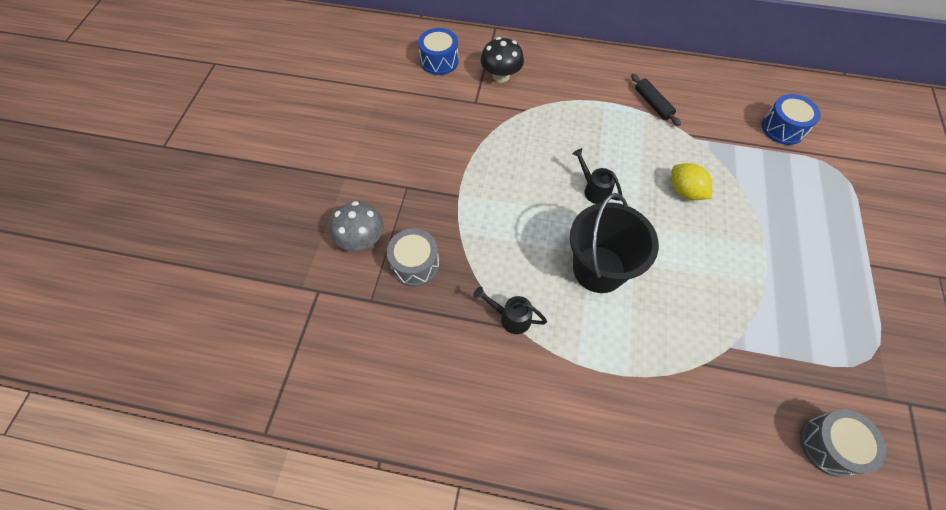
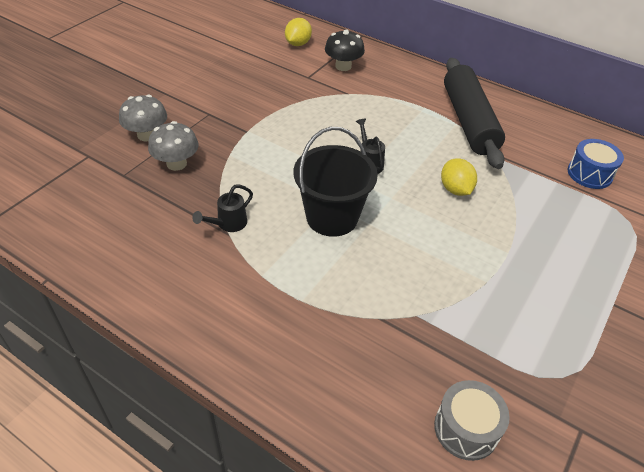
camera: 20 degrees right, 15 degrees down
(415, 264) = (176, 164): grey drum -> grey mushroom
(439, 61) = (298, 44): blue drum -> yellow lemon
(510, 317) = (228, 224): black watering can -> black watering can turned 90 degrees counterclockwise
(653, 104) = (469, 121): black rolling pin -> black rolling pin, size x2.32

